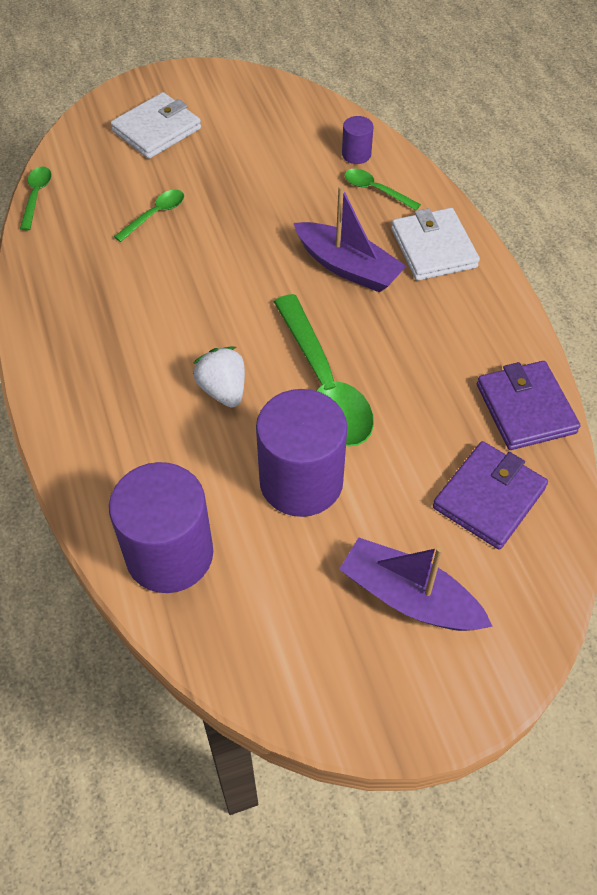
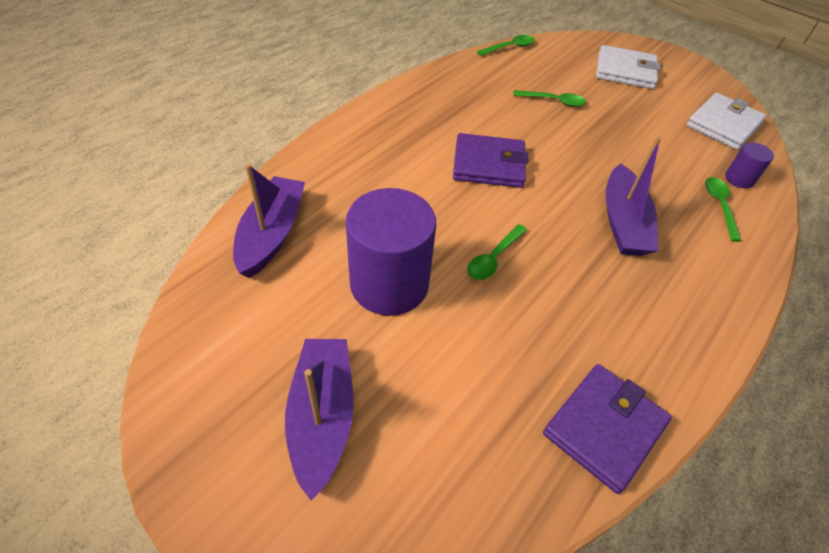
camera: 55 degrees right, 5 degrees down
(169, 554) = (271, 234): purple cylinder -> purple boat
(223, 390) = (437, 200): white strawberry -> none
(324, 385) = (493, 258): green spoon -> green spoon, size x0.48
(434, 248) = (707, 271): white wallet -> white wallet (723, 125)
(489, 498) = (475, 440): purple wallet -> purple wallet (489, 165)

